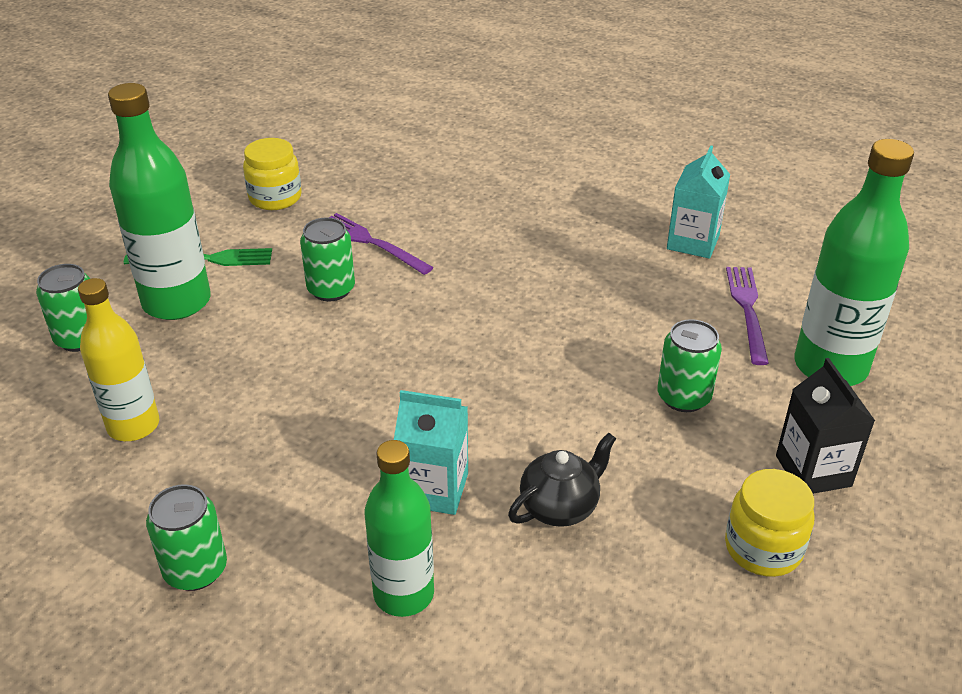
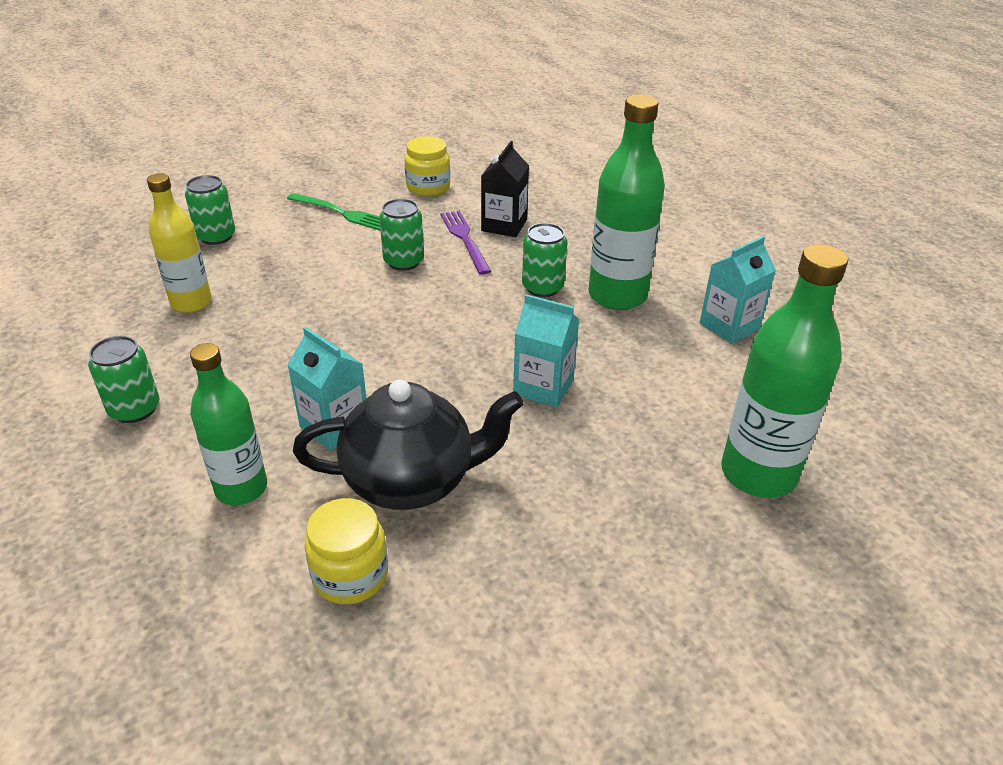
camera: 30 degrees right, 0 degrees up
(177, 302) = (295, 234): green bottle -> green bottle (617, 295)
(560, 507) = (411, 481): black teapot -> black teapot, size x1.79
(591, 364) = (543, 387): none -> turquoise carton
(683, 397) = (595, 443): green can -> green can (542, 287)
(747, 310) = (725, 397): purple fork -> none
(763, 548) = (542, 591): yellow jar -> yellow jar (350, 575)
(813, 471) = (652, 551): black carton -> black carton (504, 225)

